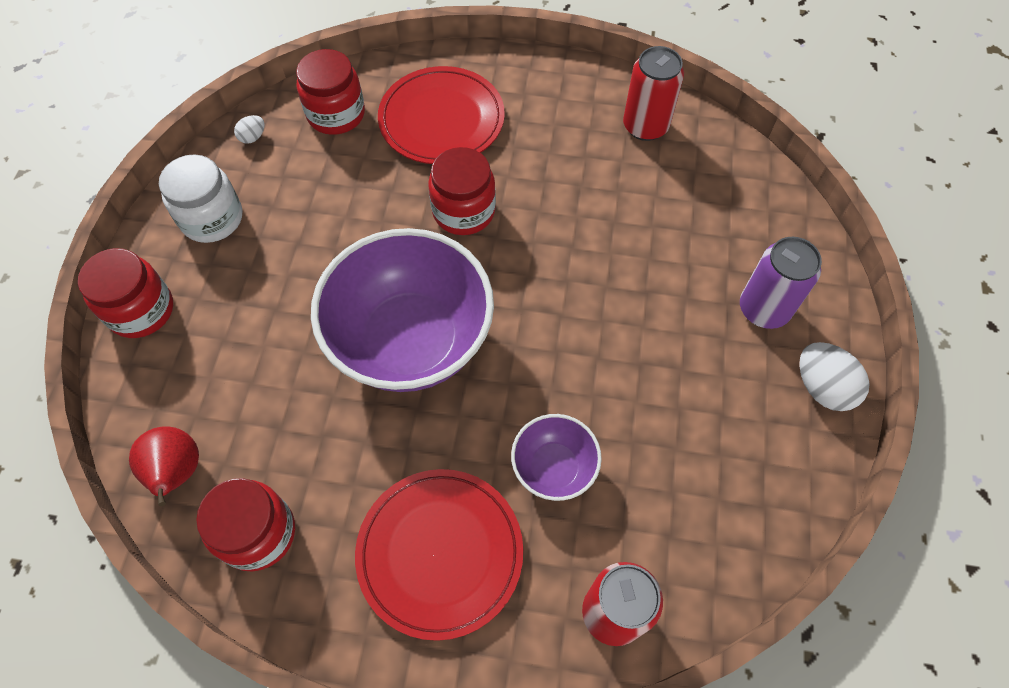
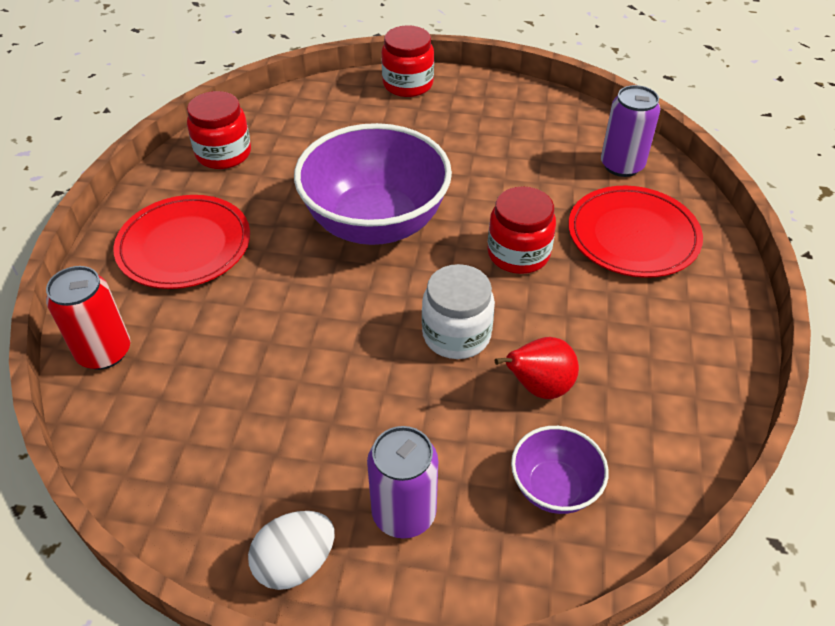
camera: 90 degrees right, 15 degrees down
(177, 473) = (276, 114): red pear -> red pear (538, 387)
(212, 218) = (494, 107): white jar -> white jar (456, 335)
(253, 137) = (583, 120): white egg -> none
(336, 114) = (622, 165): red jar -> purple can
(554, 468) = (241, 316): purple bowl -> purple bowl (554, 487)
(645, 126) = (667, 412): red can -> none

